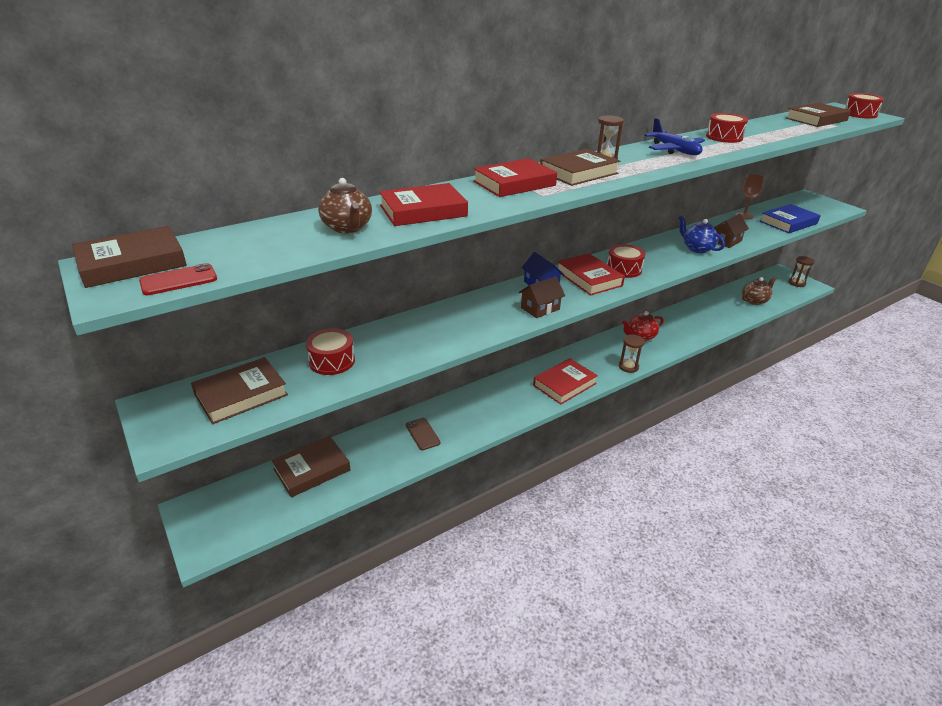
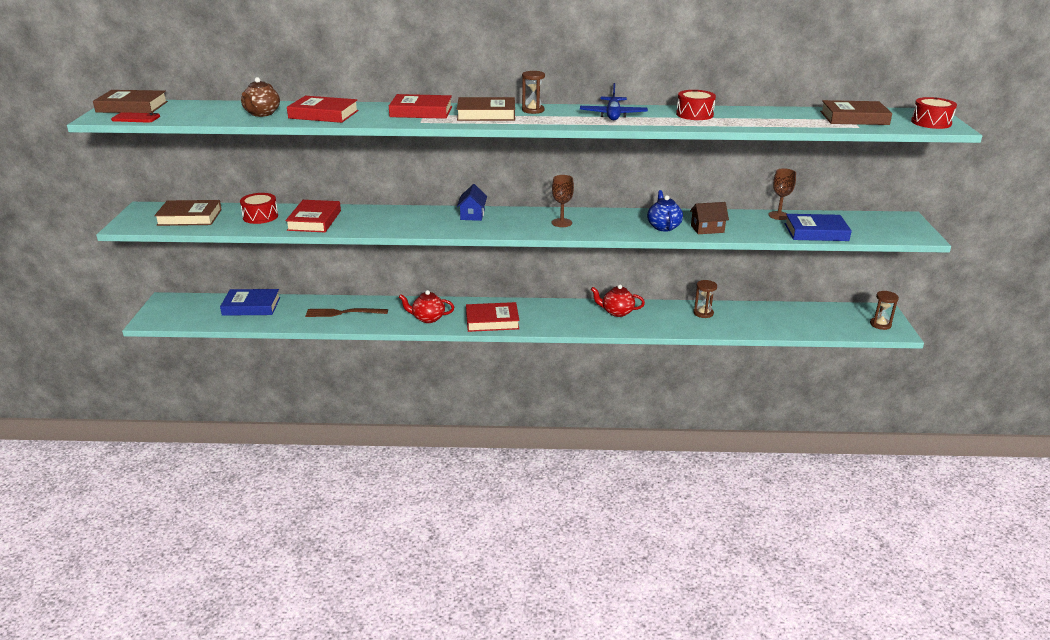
camera: 35 degrees right, 5 degrees down
(312, 469) = (251, 306): brown book -> blue book
(422, 434) = (343, 313): brown phone -> brown fork
(508, 405) = (427, 318): none -> red teapot
(540, 308) = (442, 228): brown house -> none
(589, 278) = (519, 221): red book -> red book (314, 220)
(623, 269) = (561, 223): red drum -> brown goblet
(628, 367) = (567, 328): brown hourglass -> brown hourglass (703, 313)
(754, 301) = (794, 323): brown teapot -> none

